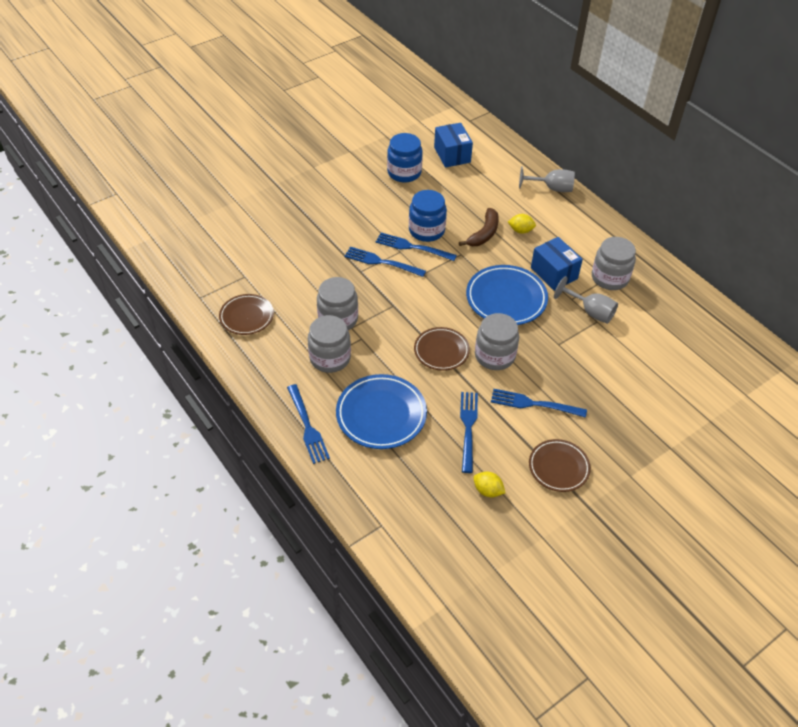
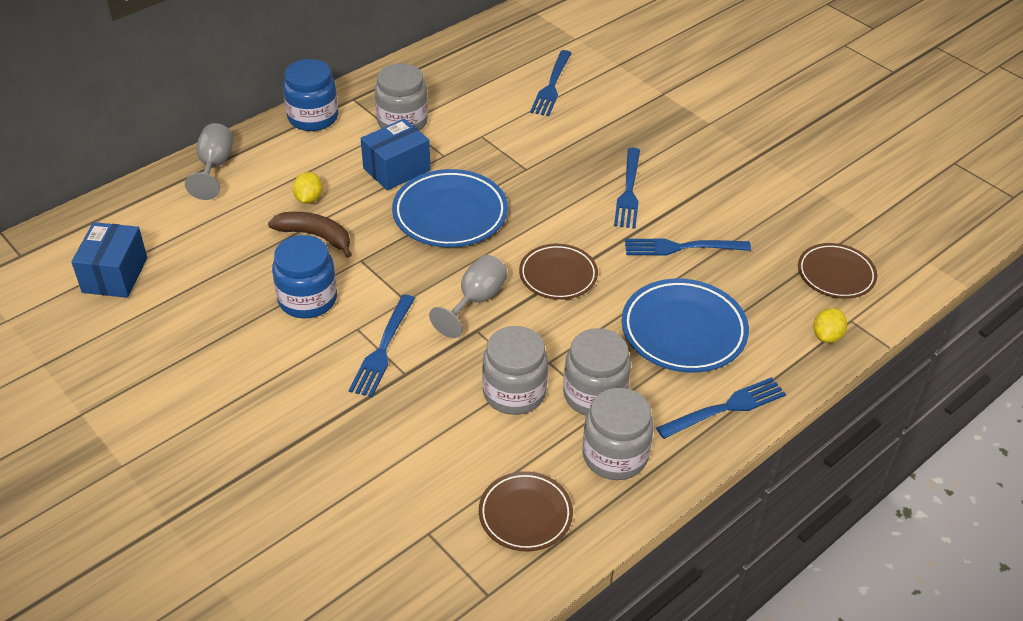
camera: 95 degrees left, 5 degrees down
(404, 172) = (156, 333): blue jar -> blue jar (313, 117)
(412, 247) = (347, 314): blue fork -> blue fork (552, 86)
(452, 155) = (115, 275): blue box -> blue box turned 60 degrees counterclockwise
(487, 490) = (768, 230): yellow lemon -> yellow lemon (826, 336)
(494, 356) = (557, 224): grey jar -> grey jar (615, 455)
(558, 467) = (716, 174): brown plate -> brown plate (836, 274)
(590, 311) = (465, 140): grey goblet -> grey goblet (475, 301)

